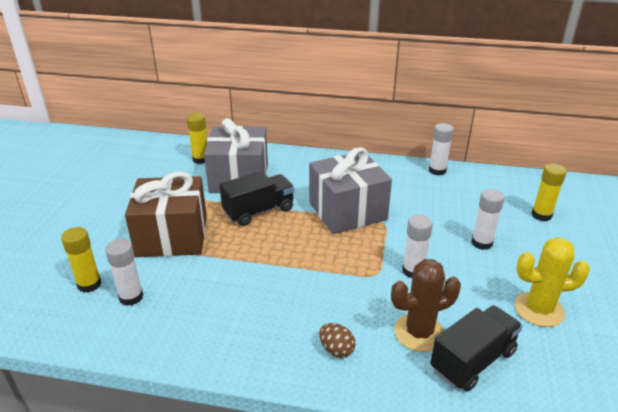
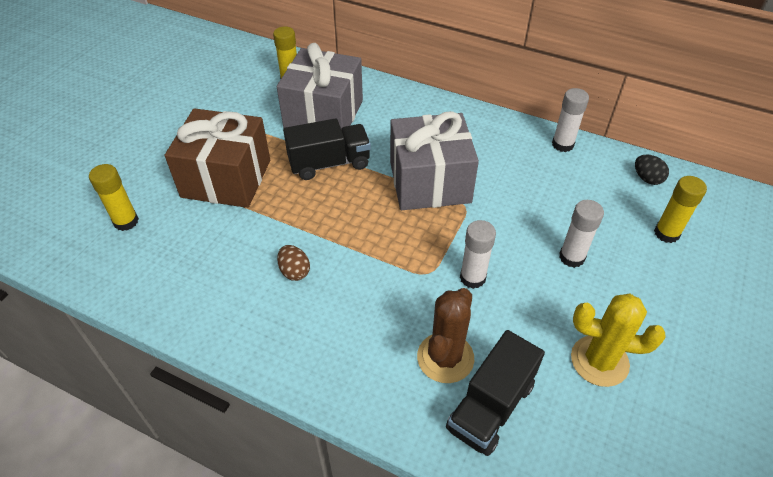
camera: 15 degrees right, 15 degrees up
(131, 297) = (161, 245): white glue stick -> none
(336, 350) = (347, 357): brown egg -> brown egg (294, 271)
(419, 333) = (445, 358): brown cactus -> brown cactus turned 60 degrees counterclockwise
(472, 361) = (490, 406): black truck -> black truck turned 150 degrees clockwise
(509, 183) = (647, 178): none -> black egg

